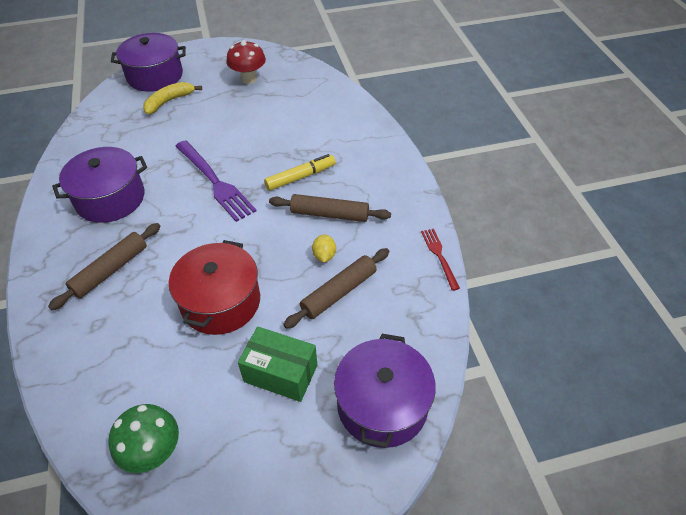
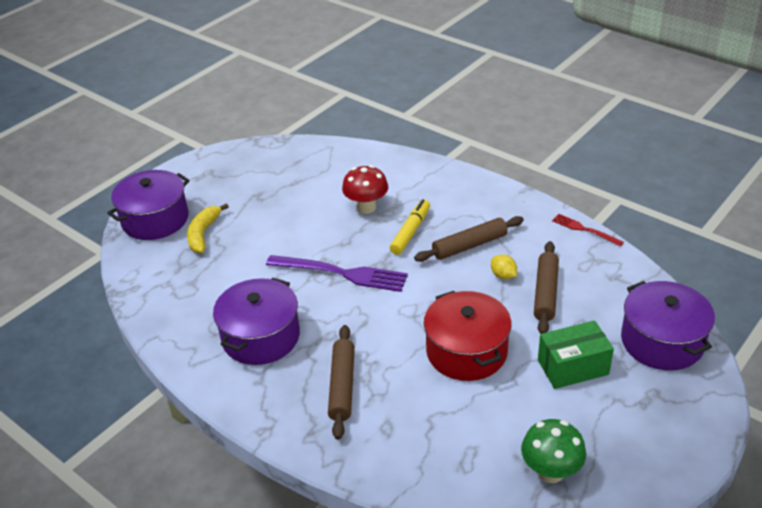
camera: 35 degrees left, 10 degrees down
(249, 79) = (257, 179): red mushroom -> red mushroom (366, 207)

